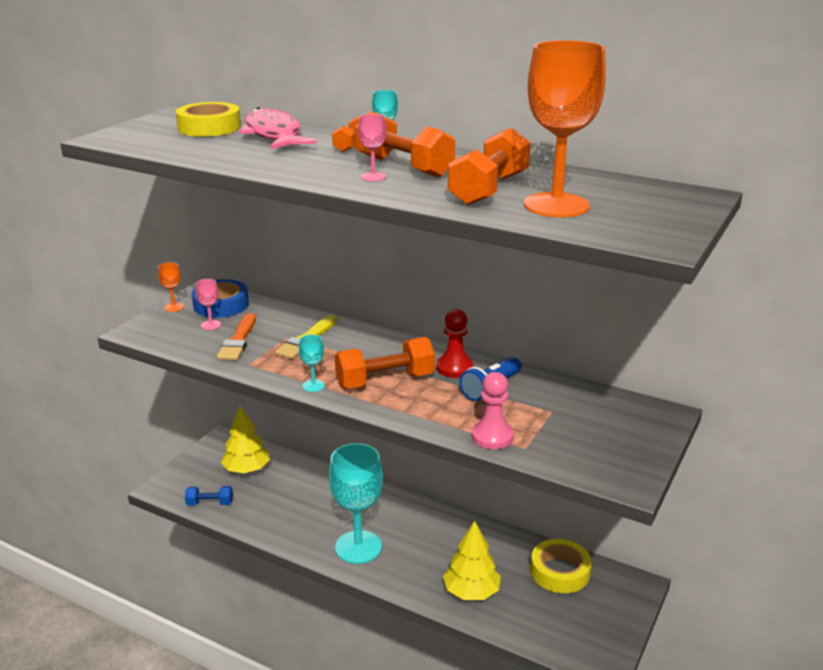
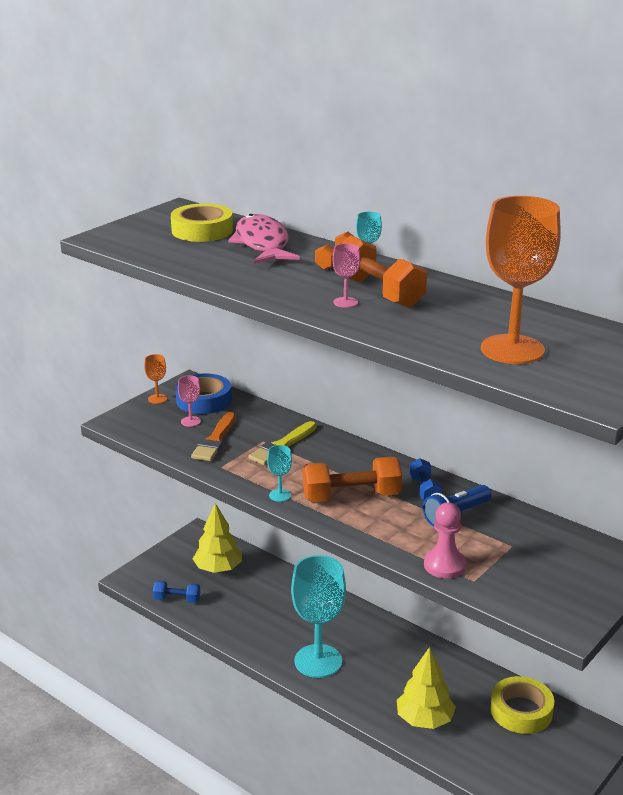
camera: 10 degrees right, 0 degrees up
(454, 368) = (424, 490): red pawn -> blue dumbbell
(489, 189) = (453, 326): orange dumbbell -> none

